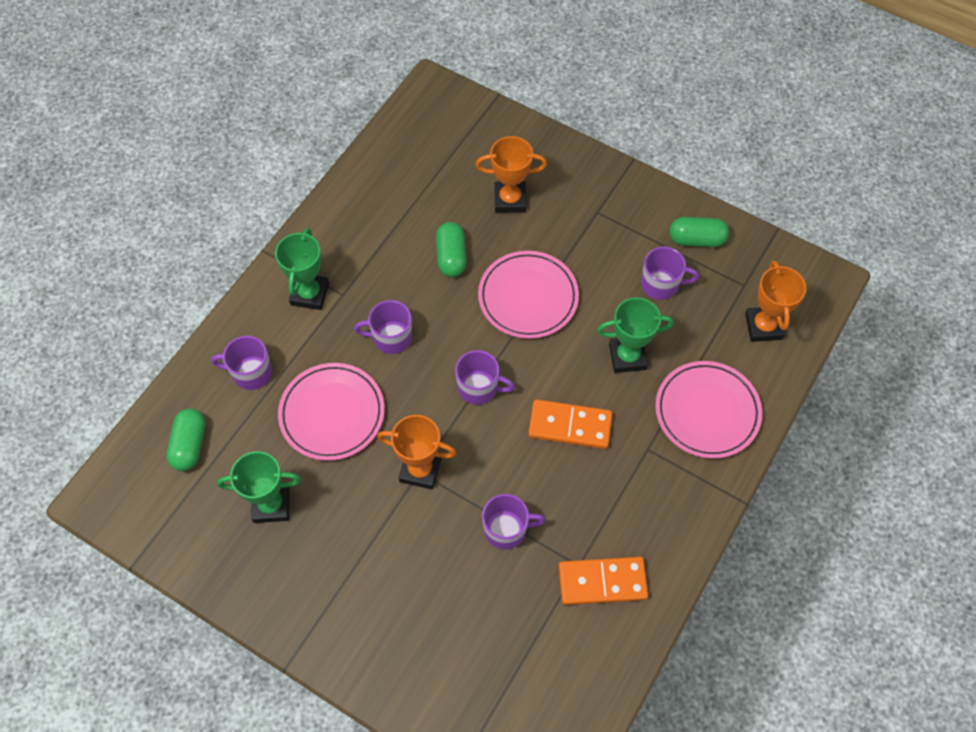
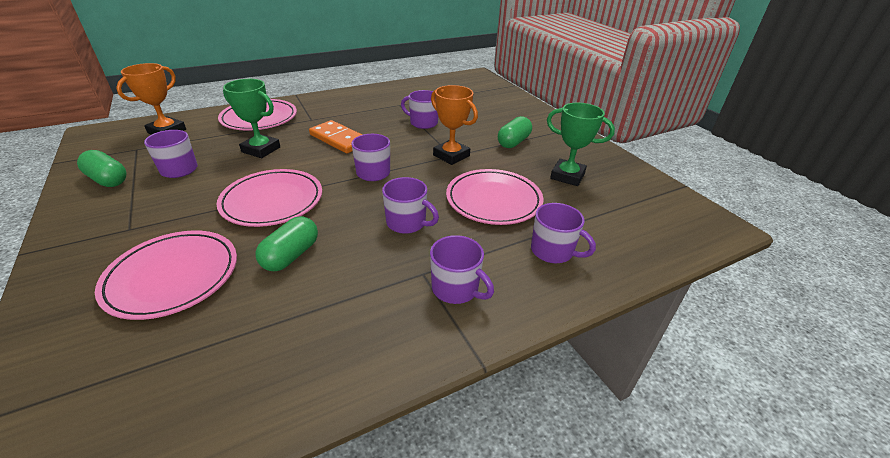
camera: 150 degrees left, 25 degrees down
(190, 445) = (628, 227): green capsule -> green capsule (513, 142)
(309, 294) = (456, 289): green trophy -> purple mug
(510, 200) = (173, 276): orange trophy -> pink plate
(602, 582) = (394, 98): orange domino -> none

